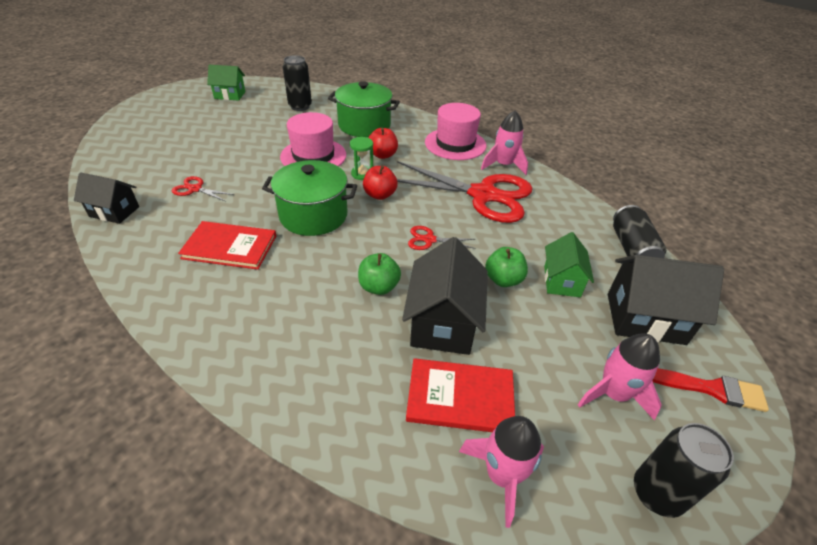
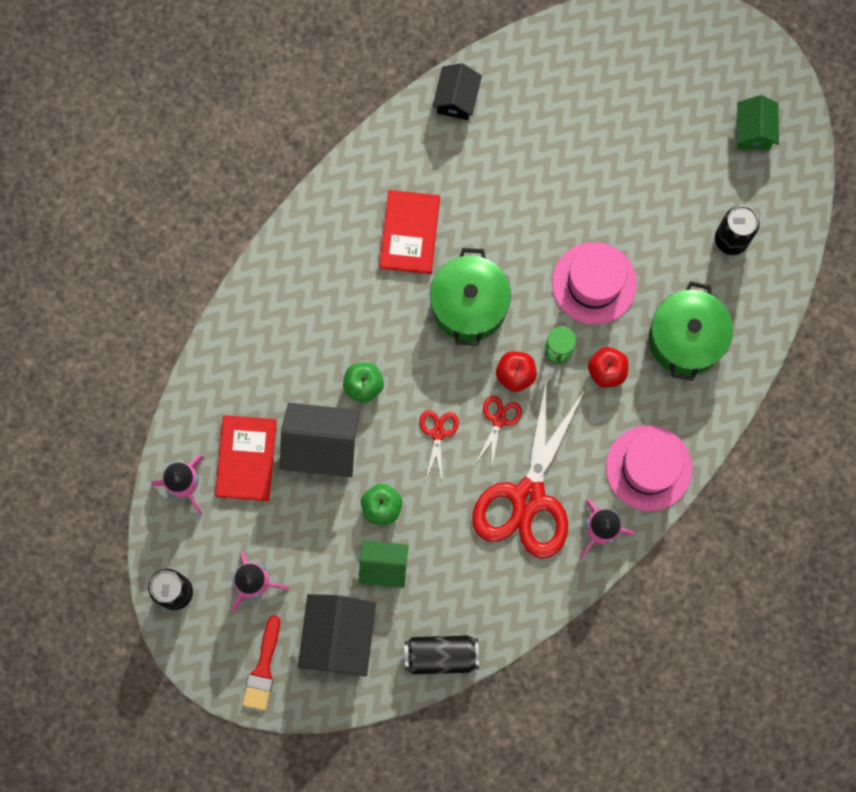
camera: 90 degrees right, 35 degrees up
(195, 189) = (506, 165): red scissors -> red scissors (498, 420)

